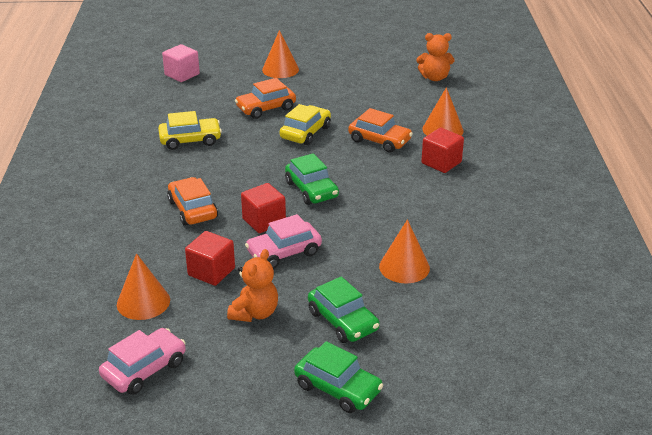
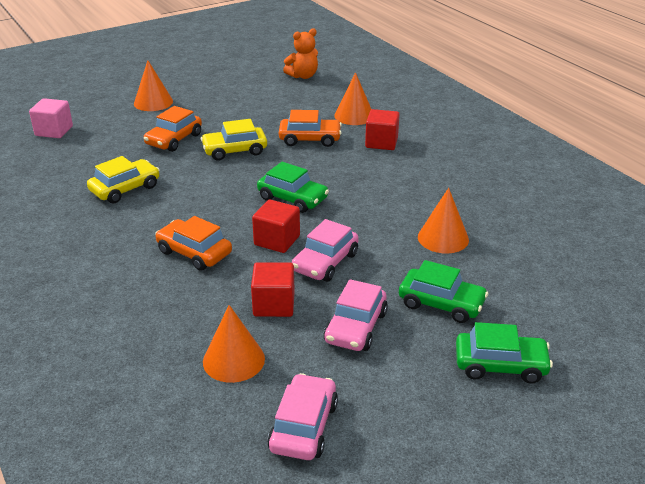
camera: 30 degrees left, 0 degrees up
(255, 313) = (356, 327): orange teddy bear -> pink car
(305, 132) = (235, 150): yellow car -> yellow car turned 105 degrees counterclockwise

